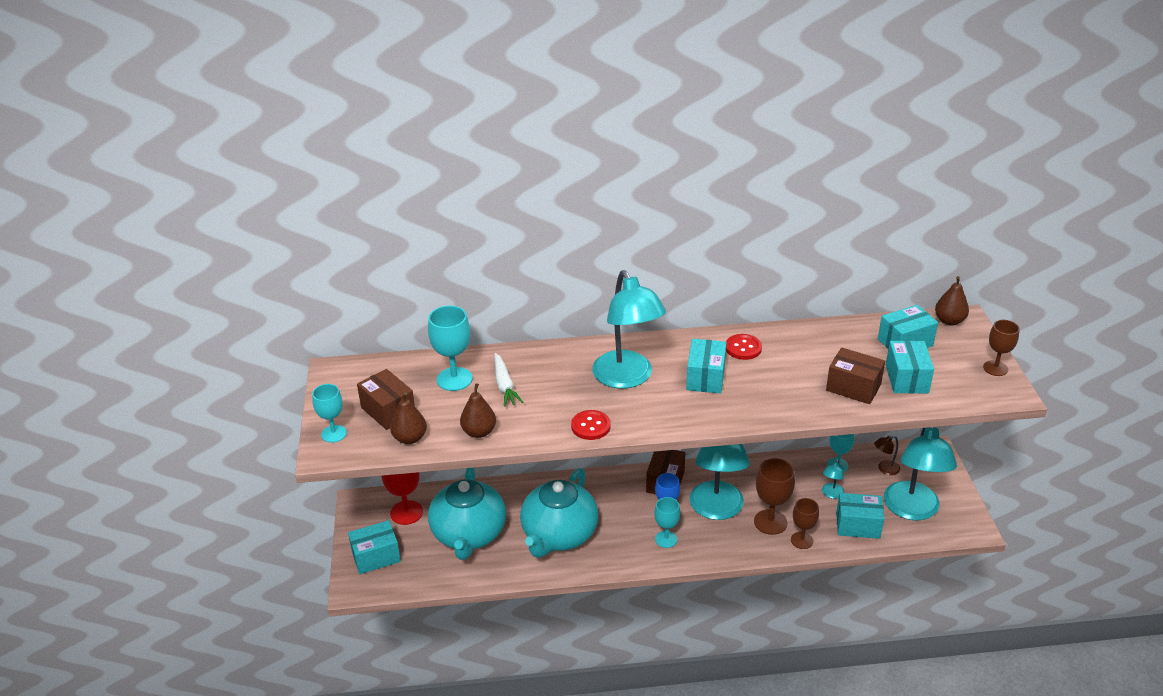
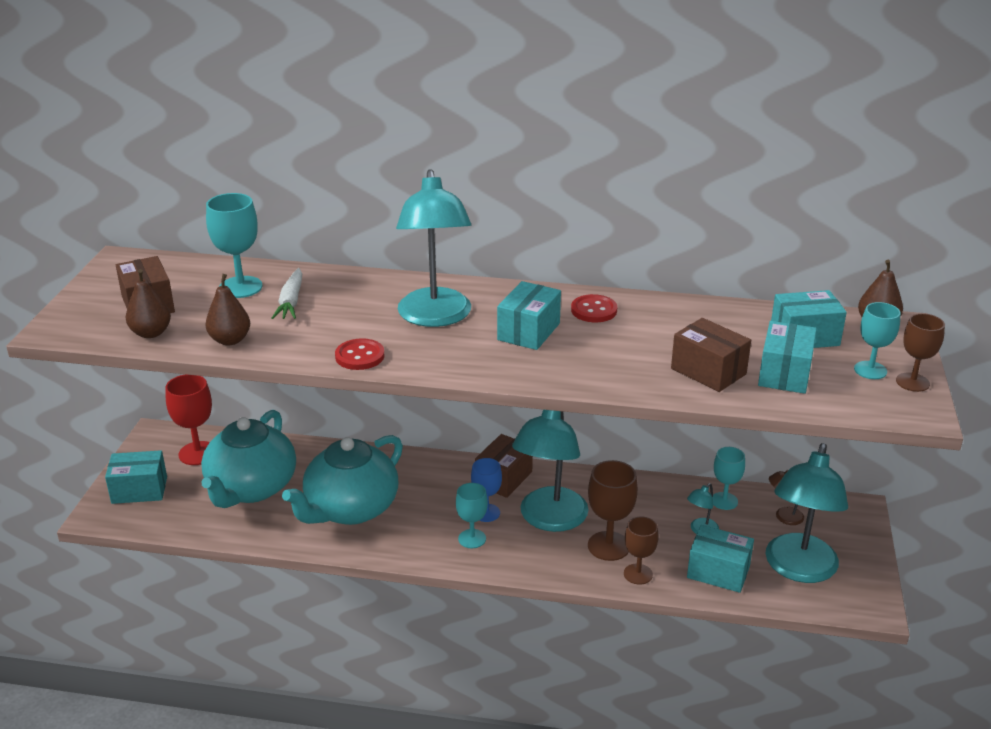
camera: 15 degrees right, 5 degrees down
(334, 434) = (75, 315): turquoise goblet -> turquoise goblet (870, 370)

